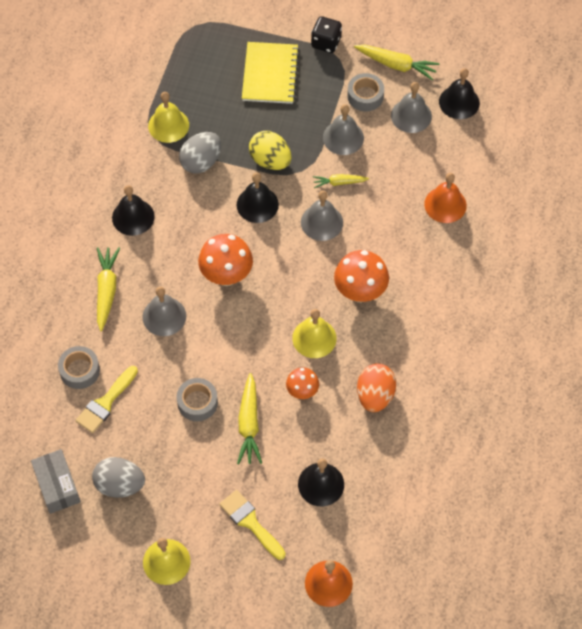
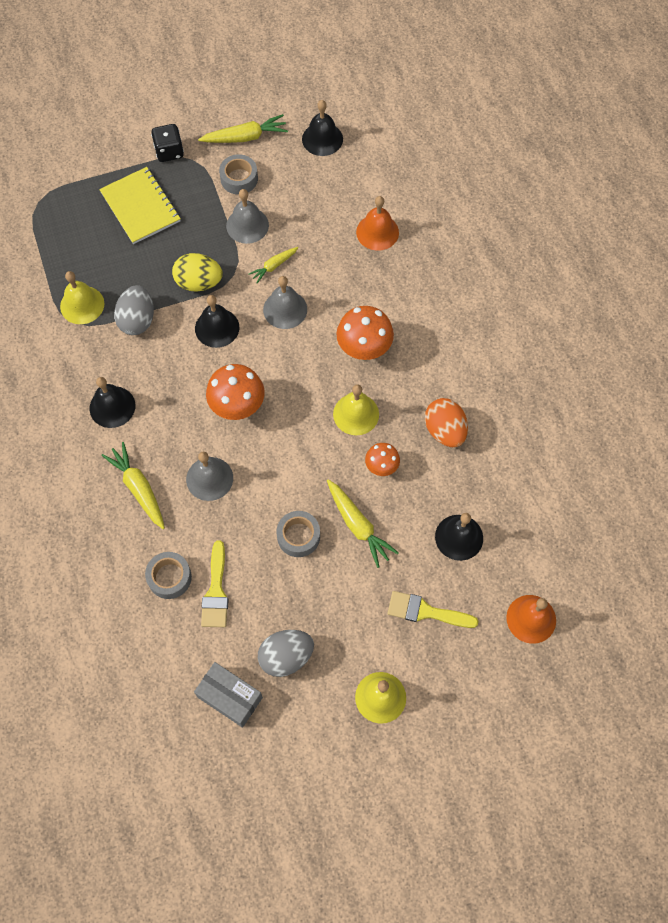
camera: 35 degrees left, 5 degrees up
(411, 115) = (291, 173): grey bell -> none

